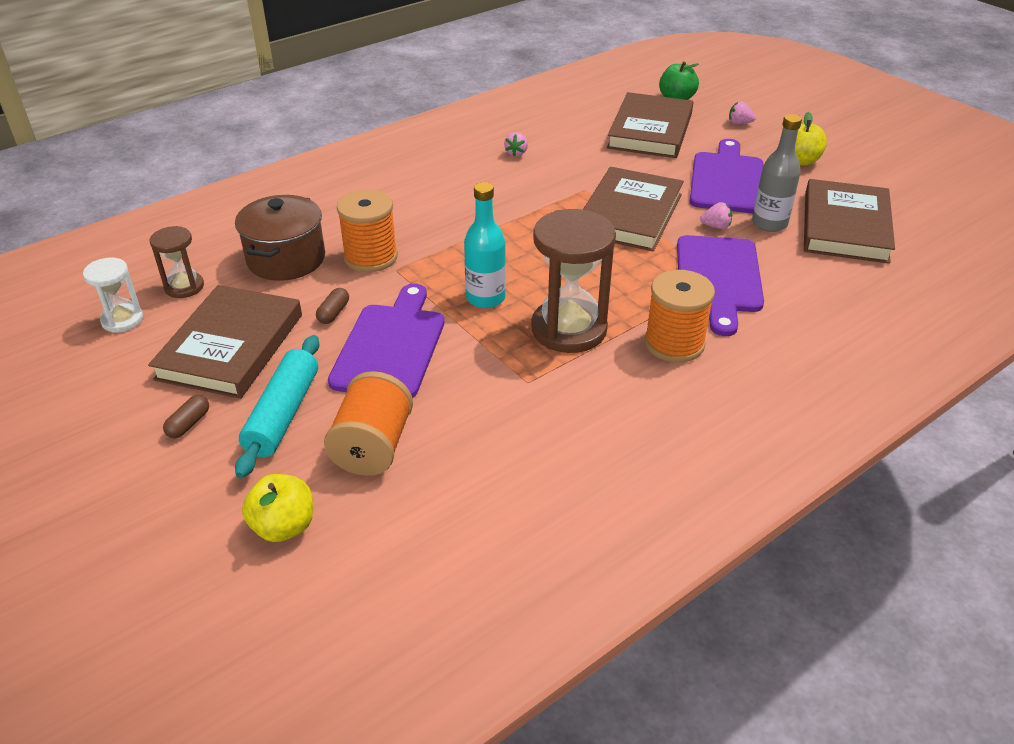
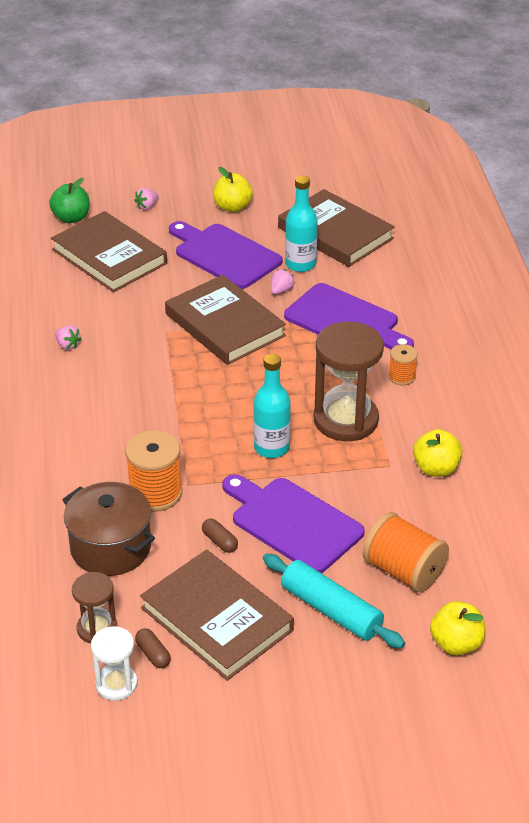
camera: 60 degrees left, 0 degrees up
(189, 424) = (303, 670): brown capsule -> brown capsule (153, 654)
(551, 417) = (436, 468): none -> yellow apple
(674, 343) = (402, 377): orange spool -> orange spool, size x0.55
(769, 223) = (300, 264): grey bottle -> turquoise bottle

